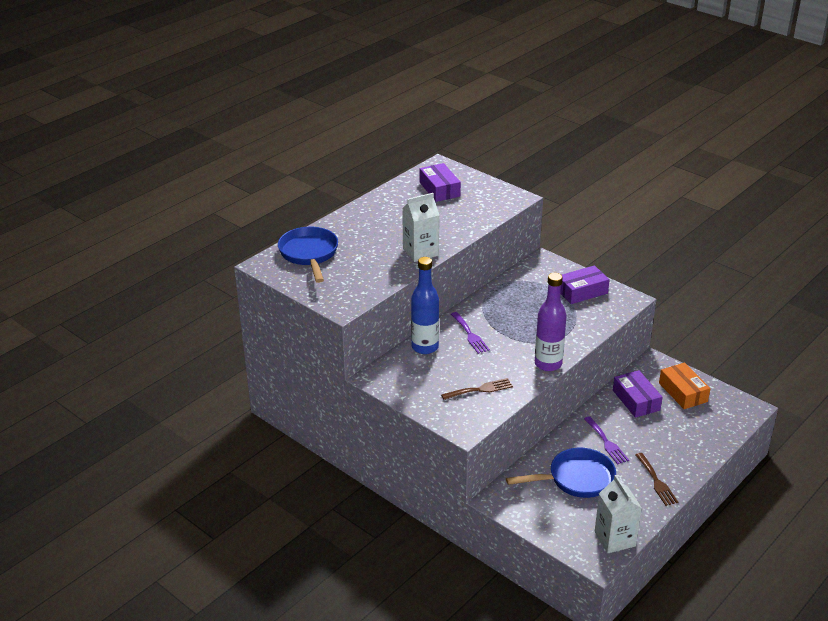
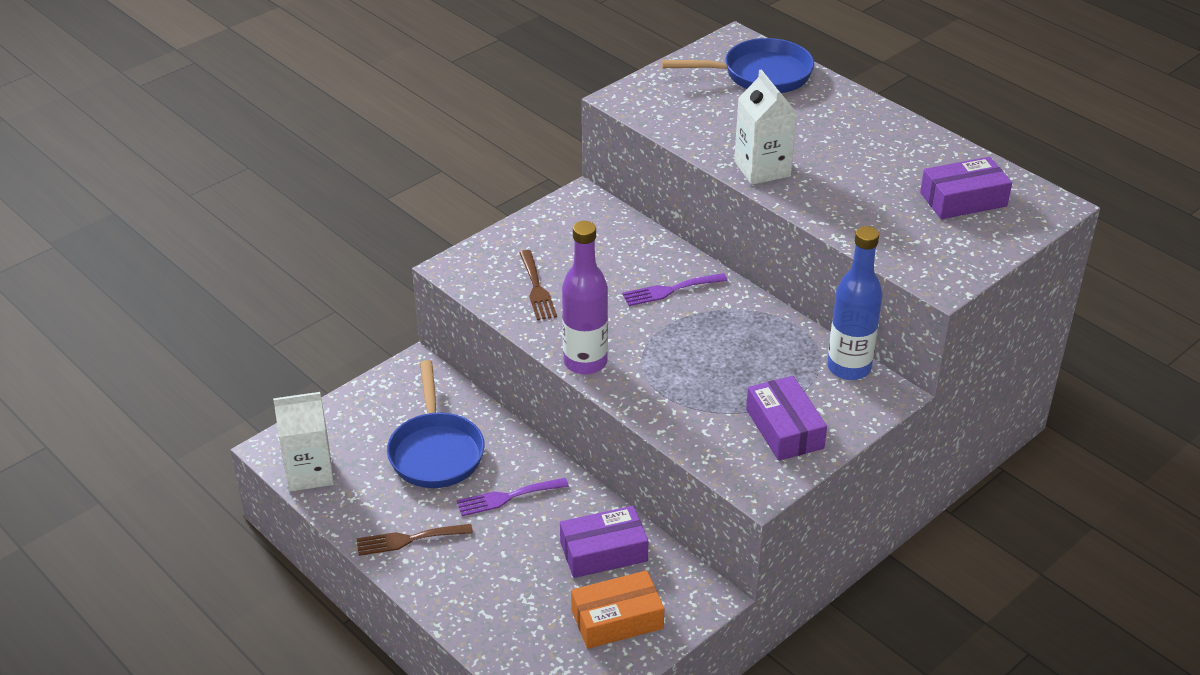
camera: 95 degrees right, 5 degrees up
(425, 347) = (644, 245): blue bottle -> blue bottle (849, 368)

